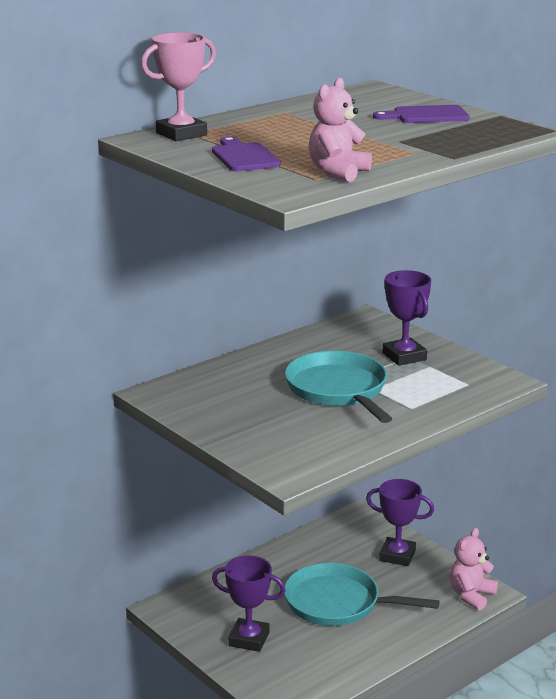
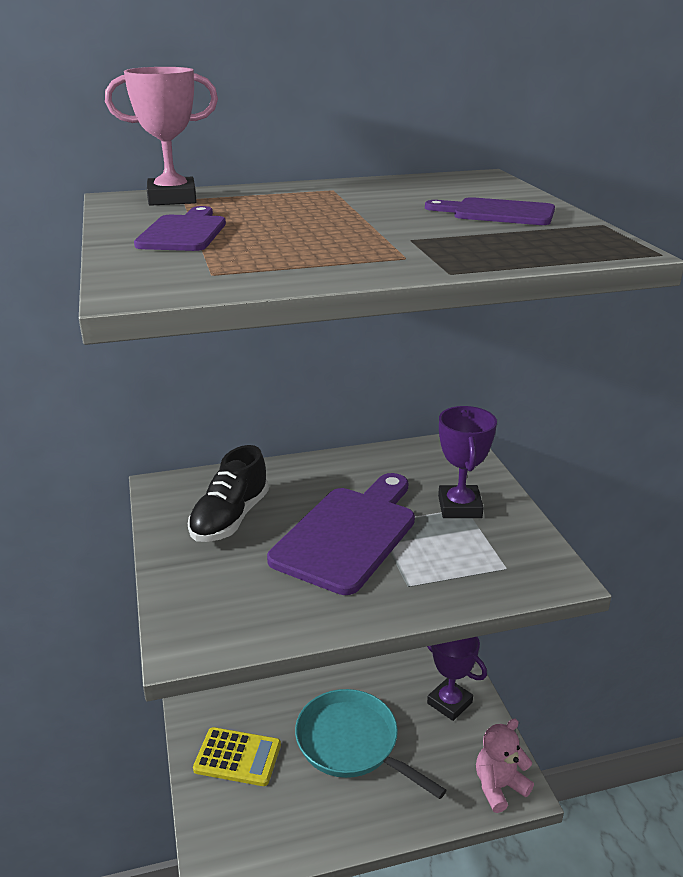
camera: 25 degrees right, 5 degrees up
(236, 400) = (230, 518): none -> black shoe
(249, 639) = (237, 757): purple trophy -> yellow calculator
(338, 173) = (254, 269): pink teddy bear -> none
(338, 390) = (348, 534): turquoise pan -> purple cutting board

